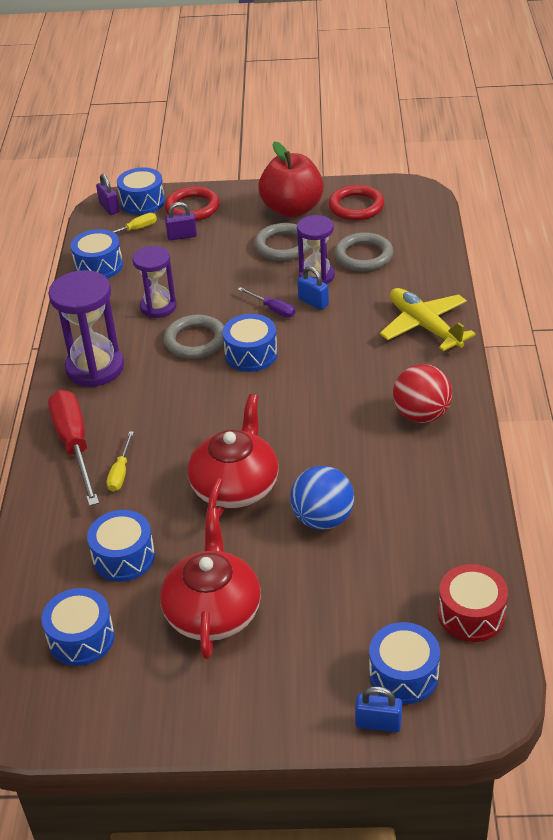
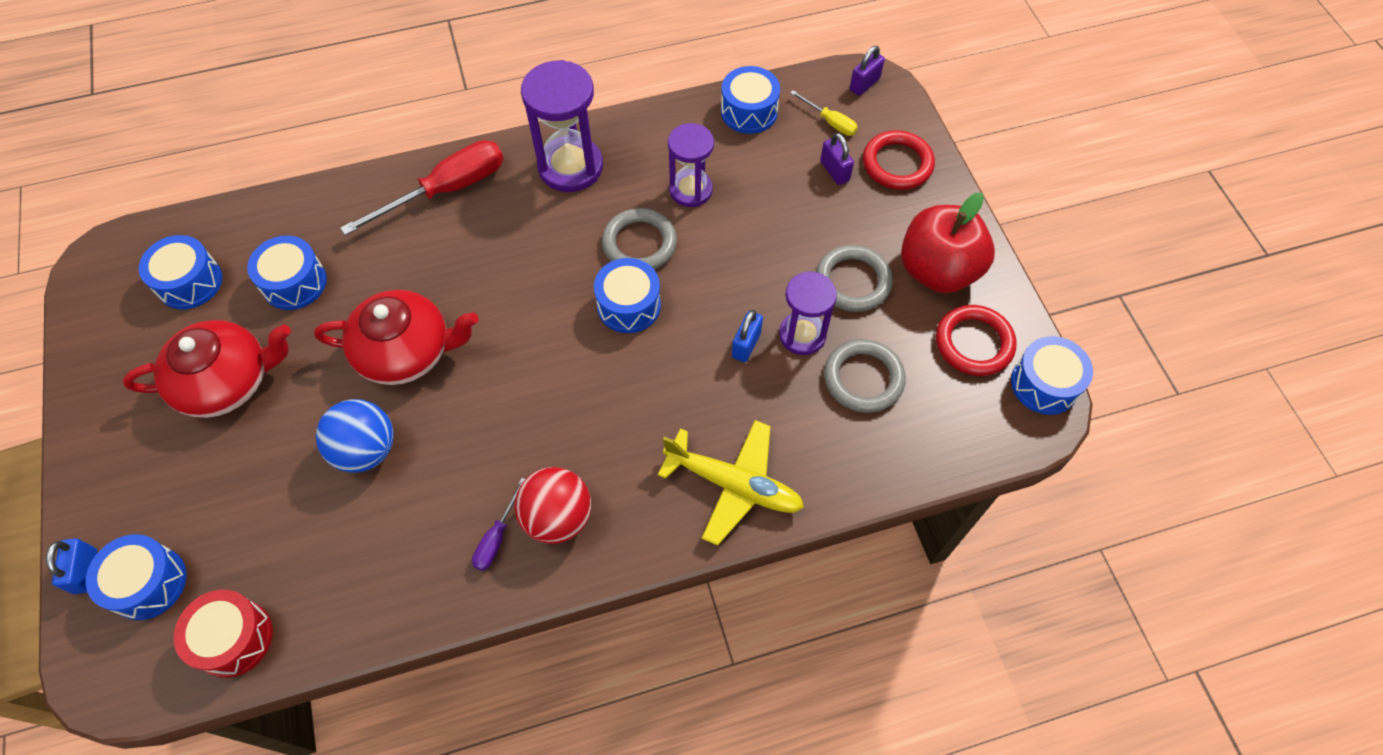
camera: 70 degrees right, 20 degrees up
(120, 472) = (413, 242): yellow screwdriver -> none
(142, 202) = (889, 111): blue drum -> blue drum (1044, 384)
(273, 309) = (719, 305): purple screwdriver -> purple screwdriver (497, 537)
(424, 326) = (734, 485): yellow plane -> yellow plane turned 75 degrees clockwise

